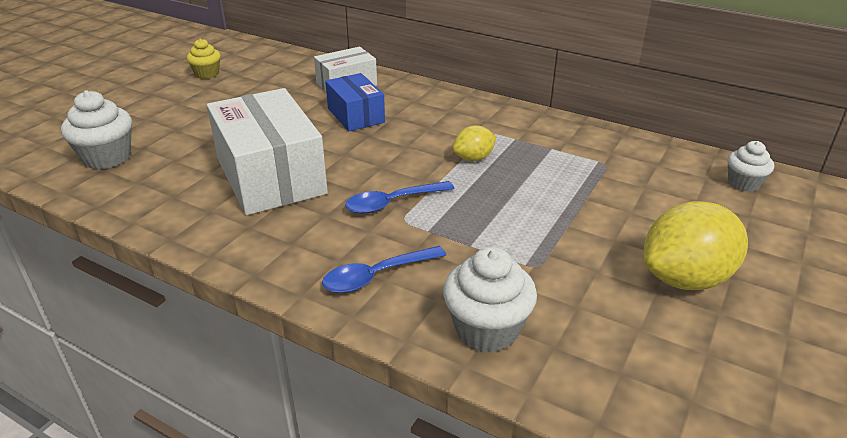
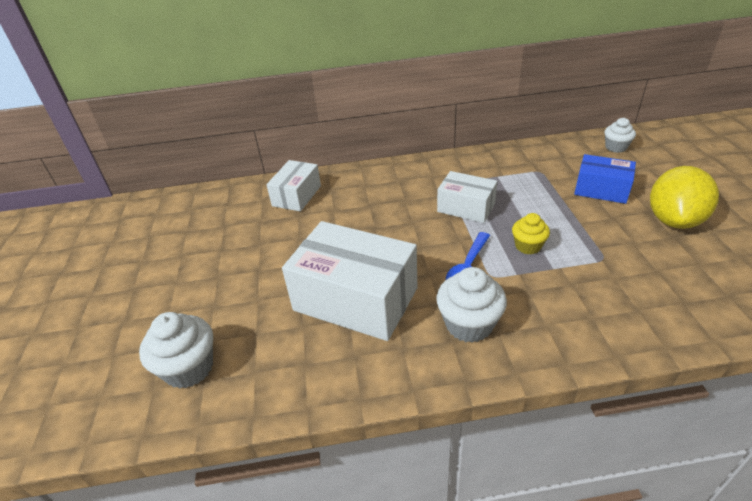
camera: 35 degrees left, 5 degrees up
(207, 74) = (161, 243): yellow cupcake -> yellow cupcake (528, 246)
(355, 115) = (342, 217): blue box -> blue box (601, 190)
(376, 276) = (537, 326): blue spoon -> none
(473, 158) = (466, 207): yellow lemon -> white box
(486, 329) = (641, 316): white cupcake -> white cupcake (469, 324)

